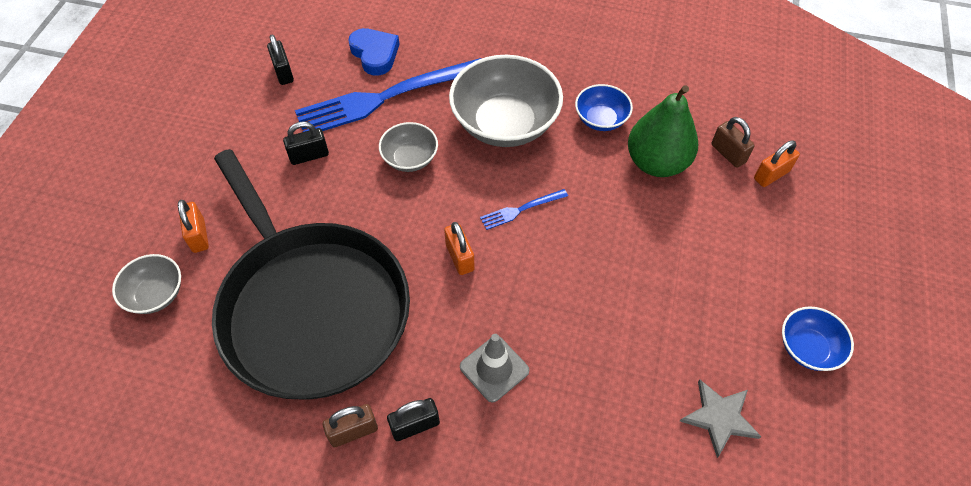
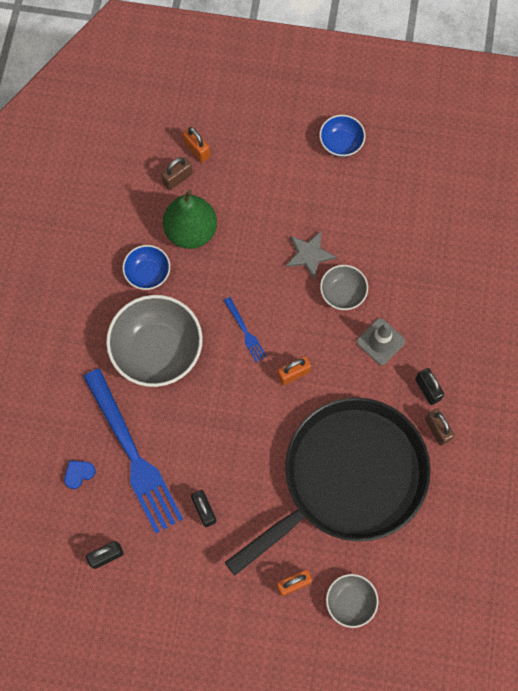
camera: 95 degrees left, 15 degrees up
(375, 54) = (79, 474): blue heart -> blue heart, size x0.60
(410, 158) = (201, 424): grey bowl -> grey bowl (342, 293)
(719, 417) = (396, 200): grey star -> grey star (309, 255)

